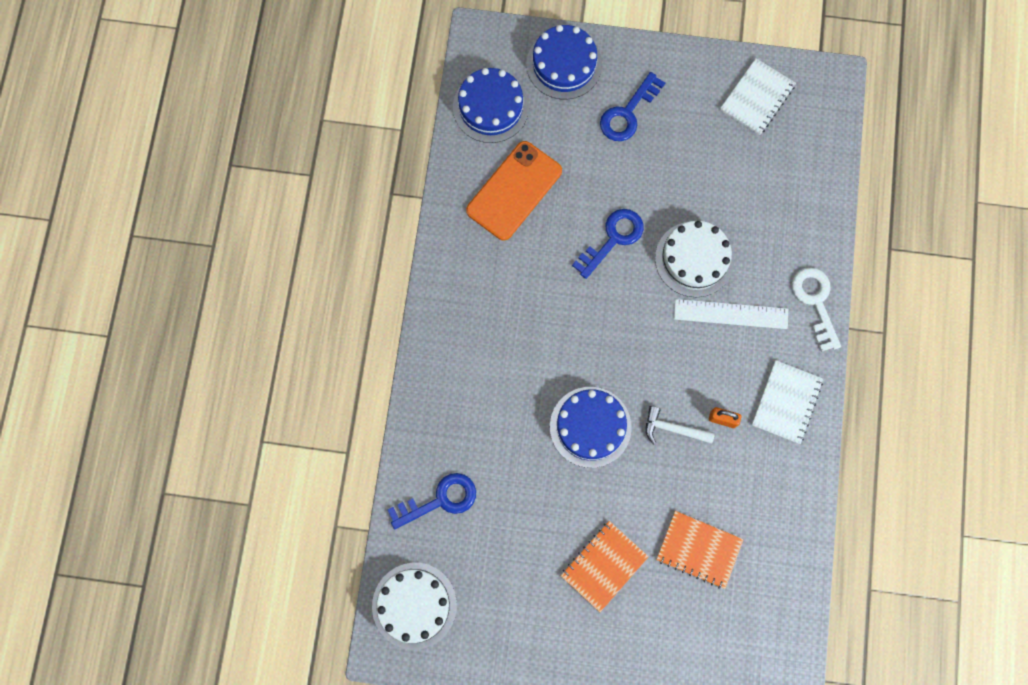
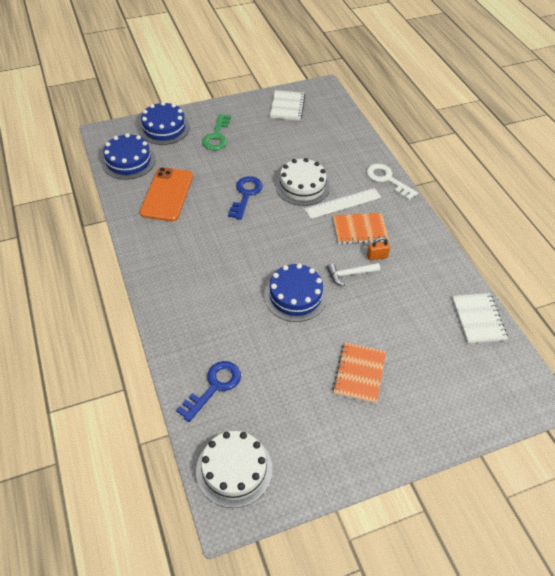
camera: 30 degrees left, 25 degrees down
(627, 113) = (217, 136): blue key -> green key
(699, 549) = (415, 334): orange notebook -> orange notebook (359, 229)
(786, 402) = (408, 232): white notebook -> white notebook (478, 319)

